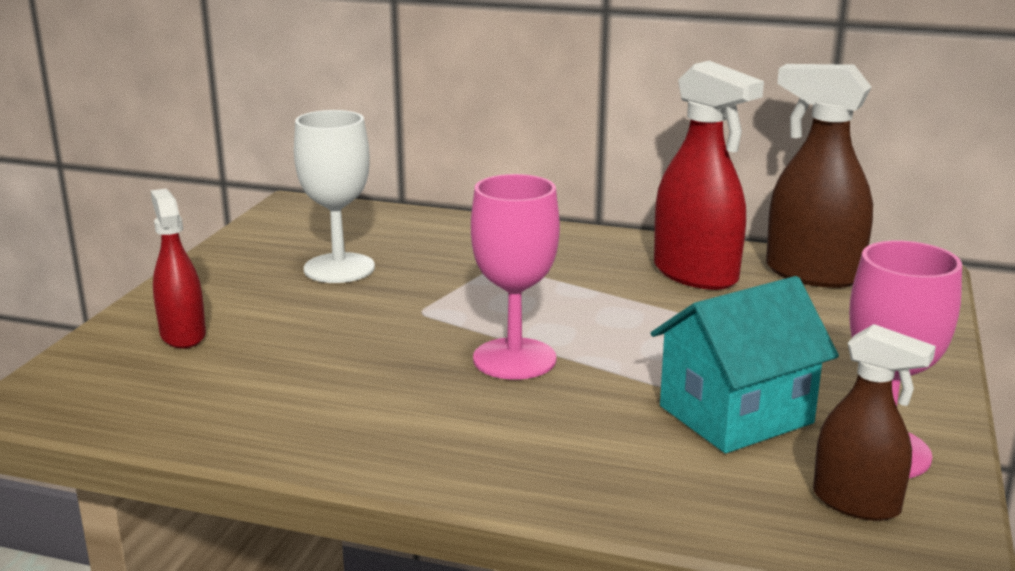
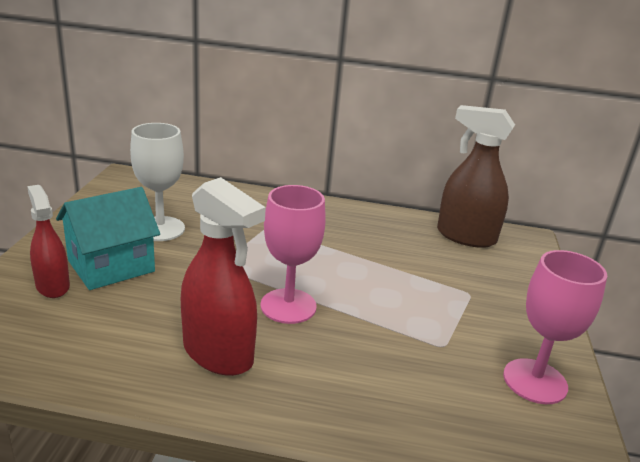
camera: 10 degrees left, 5 degrees up
(696, 274) = (395, 236): red spray bottle -> red spray bottle (218, 353)
(736, 414) = (439, 351): turquoise house -> turquoise house (111, 266)
(856, 503) = (528, 425): brown spray bottle -> none

